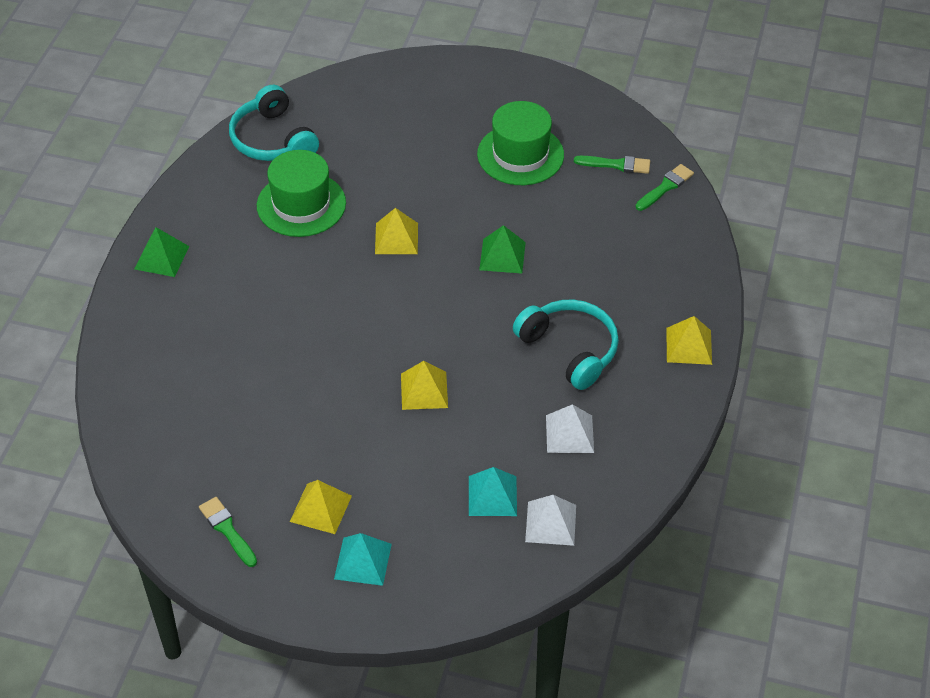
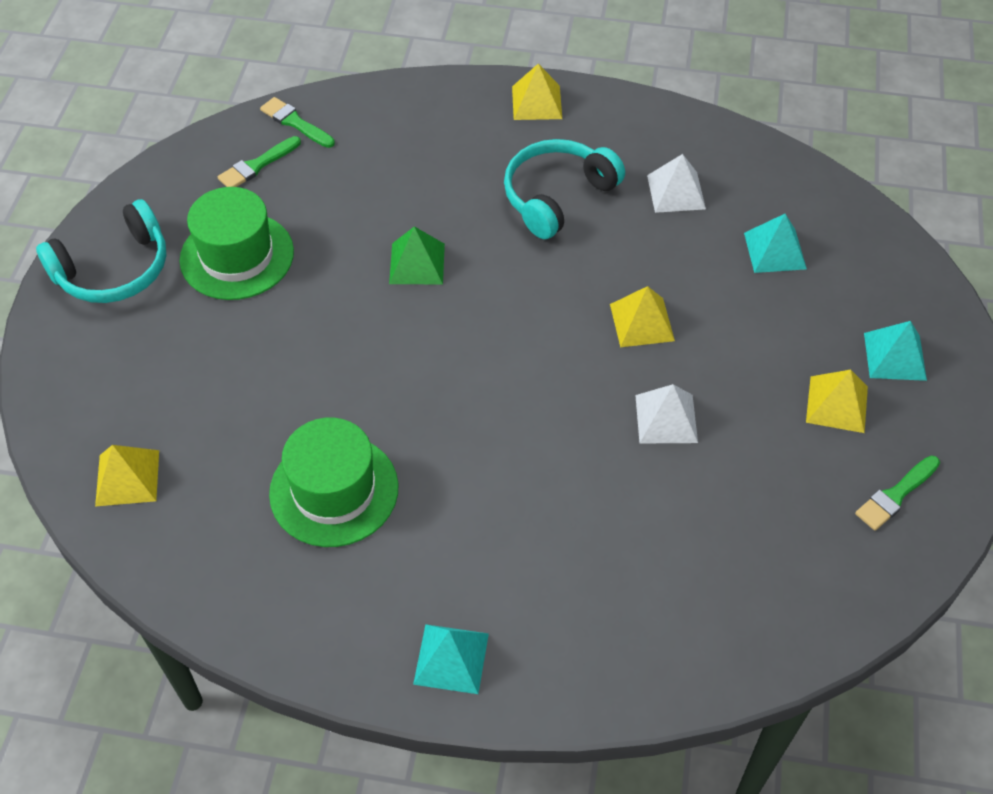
camera: 95 degrees left, 5 degrees up
(161, 257) = (451, 658): green pyramid -> turquoise pyramid
(272, 140) = (197, 546): turquoise headphones -> turquoise headphones (114, 269)
(396, 238) = (394, 373): yellow pyramid -> yellow pyramid (127, 478)
(550, 523) = (796, 202): white pyramid -> white pyramid (666, 418)
(616, 165) = (257, 165): green brush -> green brush turned 135 degrees counterclockwise

